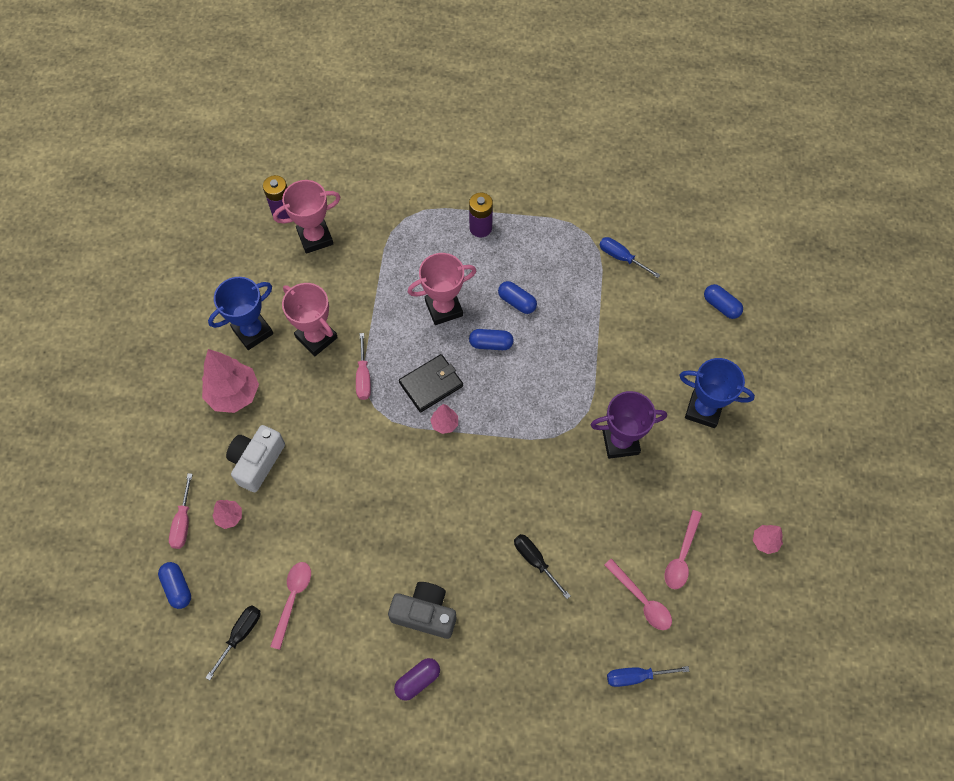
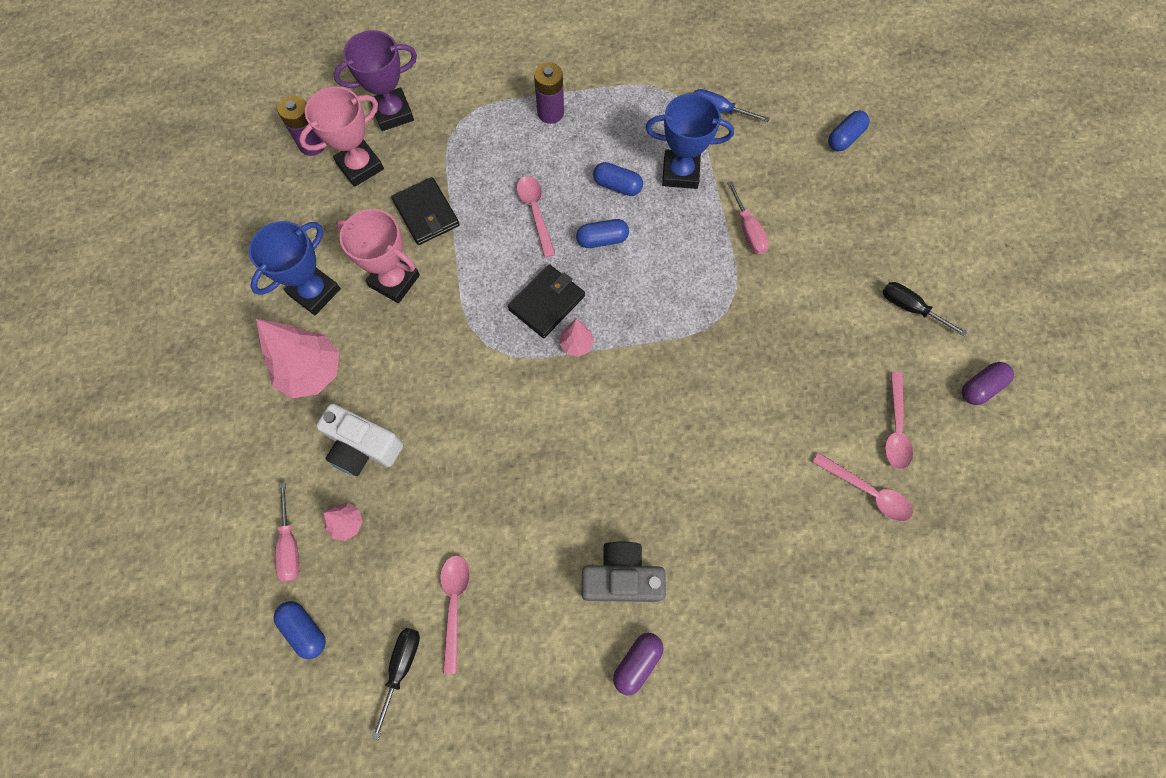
camera: 15 degrees left, 5 degrees up
(257, 462) = (363, 446): white camera -> white camera turned 75 degrees counterclockwise
(356, 289) = (426, 213): none -> black wallet
(363, 376) = (464, 313): pink screwdriver -> pink screwdriver (748, 229)
(444, 308) = (535, 212): pink trophy -> pink spoon
(535, 561) = (732, 479): black screwdriver -> black screwdriver (910, 308)
(620, 442) = (784, 315): purple trophy -> purple trophy (393, 113)
(636, 676) = (891, 584): blue screwdriver -> none
(703, 410) = (864, 256): blue trophy -> blue trophy (680, 173)
(721, 306) = (844, 138): blue capsule -> blue capsule turned 75 degrees counterclockwise
(764, 541) = (980, 387): pink tree -> purple capsule

